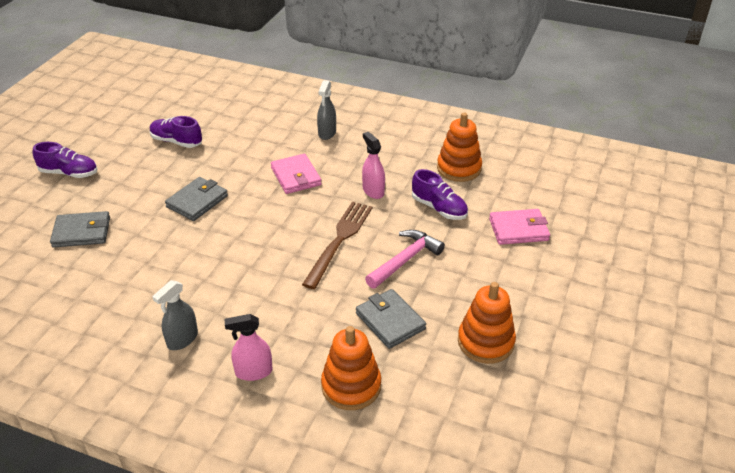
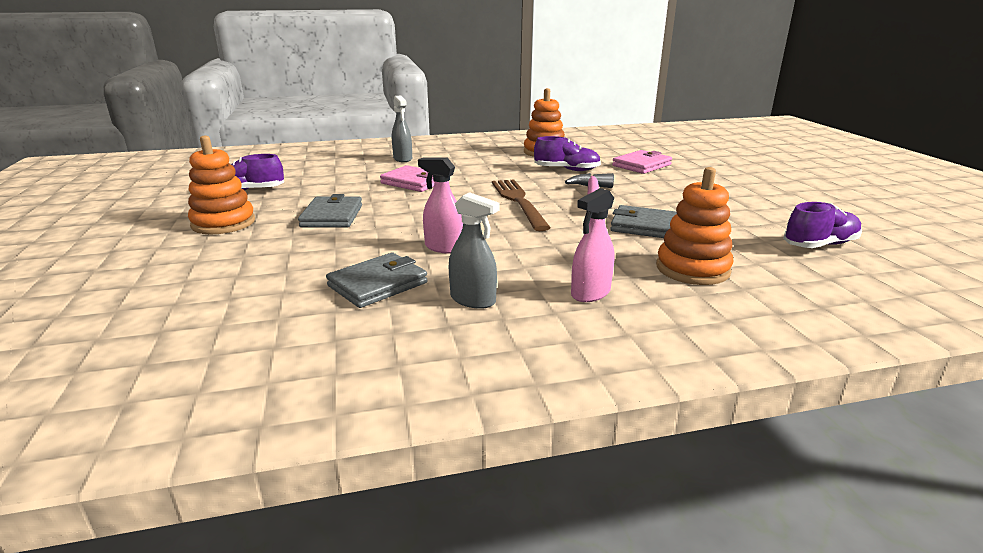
camera: 35 degrees left, 15 degrees down
(69, 173) = (125, 237): purple shoe -> purple shoe (819, 245)
(82, 232) = (208, 269): grey wallet -> grey wallet (378, 284)
(182, 339) = (473, 300): grey spray bottle -> grey spray bottle turned 60 degrees counterclockwise
(373, 191) = (498, 174): pink spray bottle -> pink spray bottle (444, 247)
(485, 342) = (734, 214): orange stacking toy -> orange stacking toy (223, 223)

